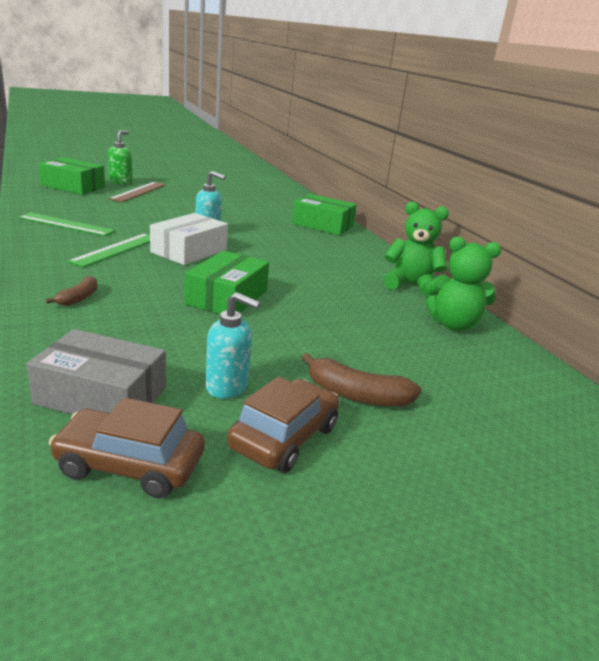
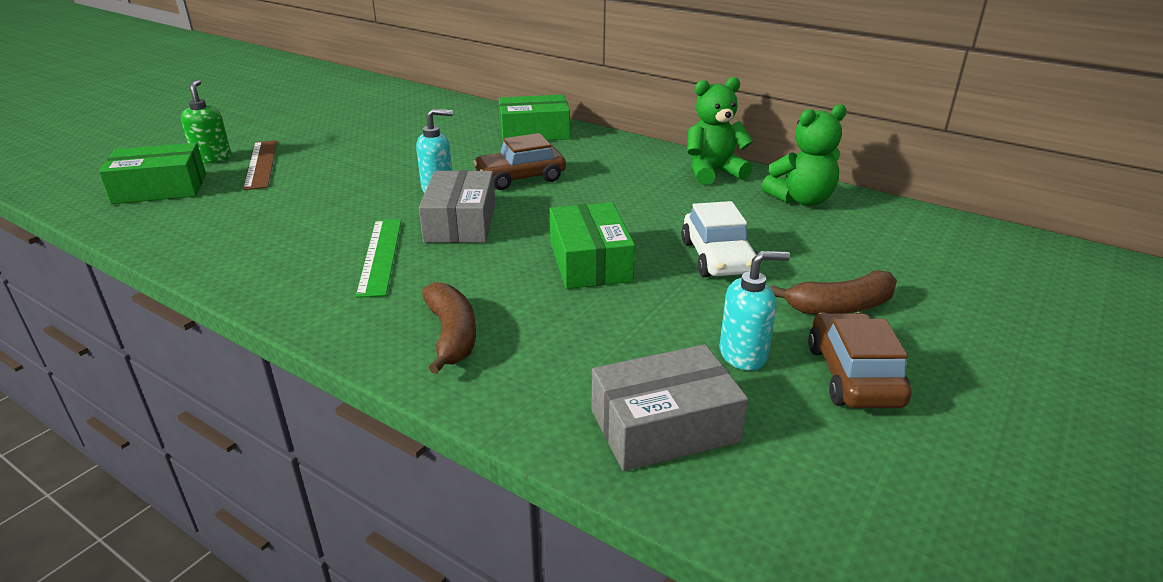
camera: 30 degrees left, 5 degrees up
(66, 224) = (258, 248): green ruler -> none
(79, 298) = (452, 335): brown banana -> brown banana, size x1.59
(130, 465) = (796, 472): brown car -> brown car (520, 178)
(189, 251) = (460, 222): white box -> grey box
(318, 330) = (717, 258): none -> white car

